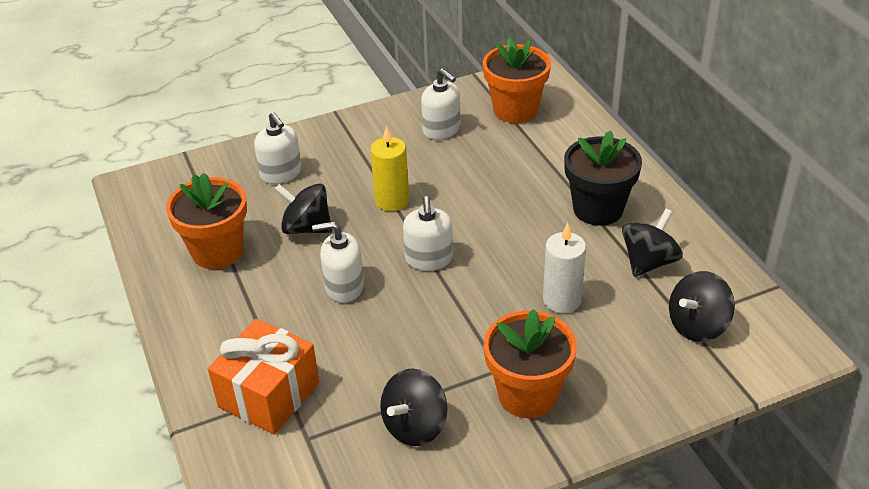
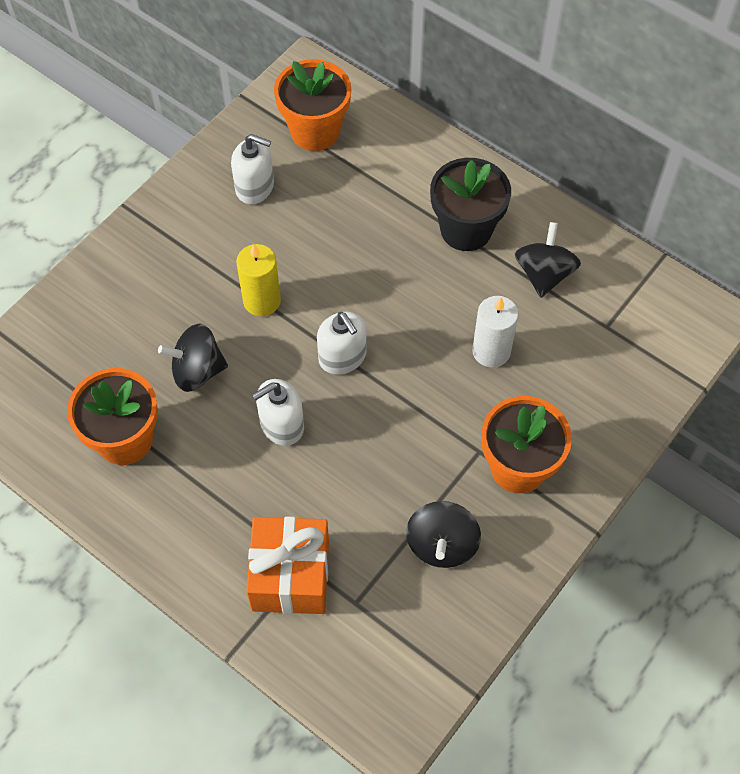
camera: 30 degrees left, 20 degrees up
(281, 173) = (122, 313): white soap dispenser -> none
(697, 325) = (620, 328): black spinning top -> none

